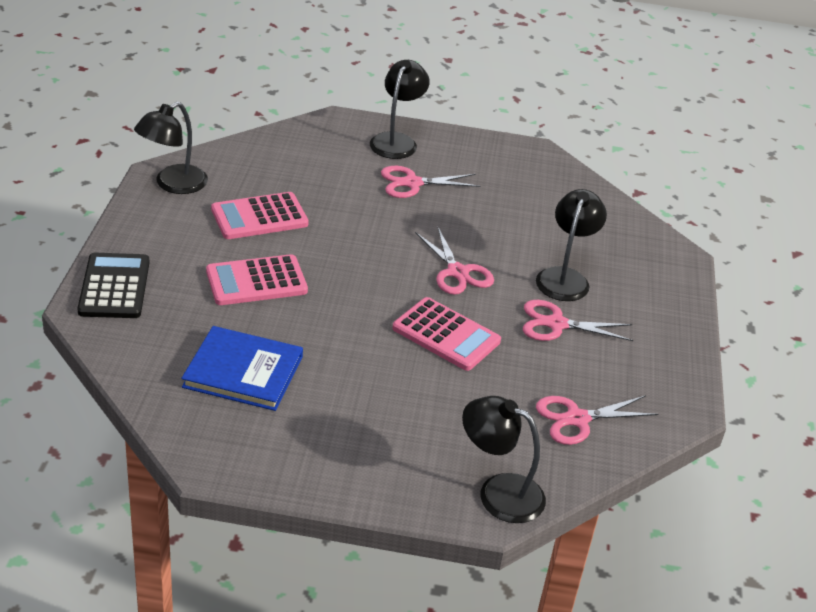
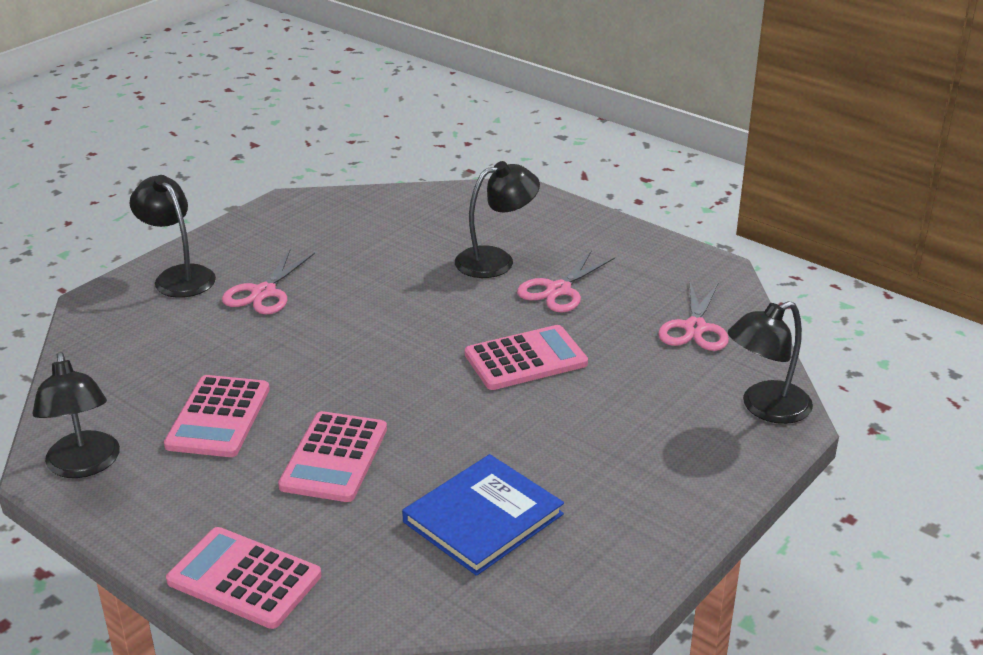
camera: 55 degrees left, 5 degrees down
(114, 287) = (244, 578): black calculator -> pink calculator
(457, 272) = (436, 318): pink scissors -> none
(565, 277) = (496, 260): black lamp -> black lamp turned 105 degrees clockwise

